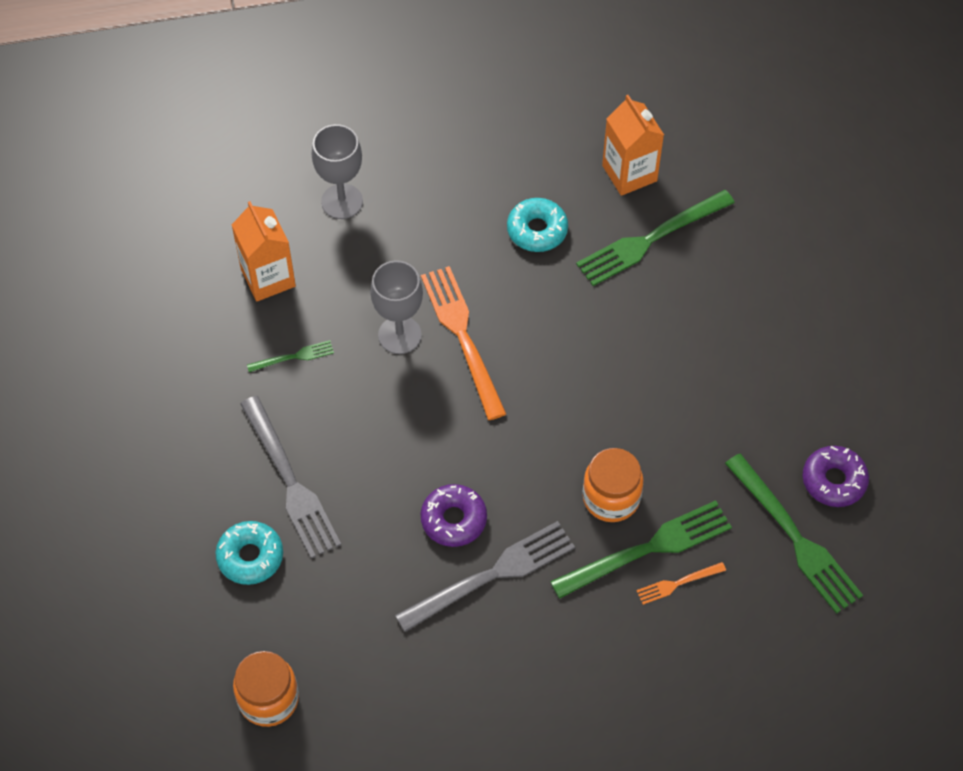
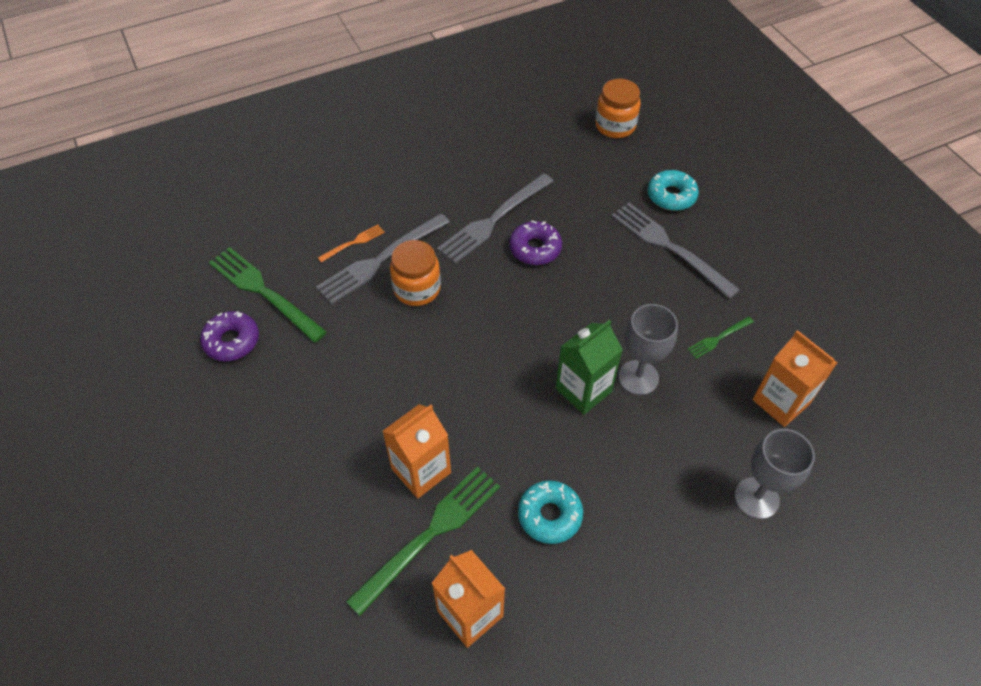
camera: 165 degrees right, 5 degrees down
(462, 335) = (583, 390): orange fork -> green carton
(647, 295) = (421, 470): none -> orange carton
(649, 548) = (379, 261): green fork -> grey fork

